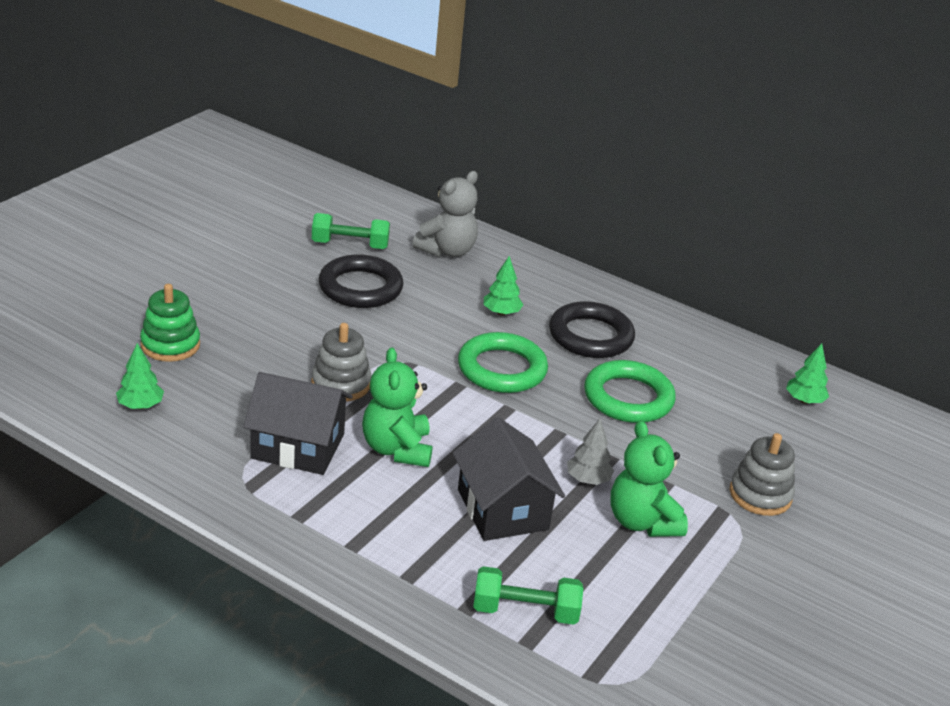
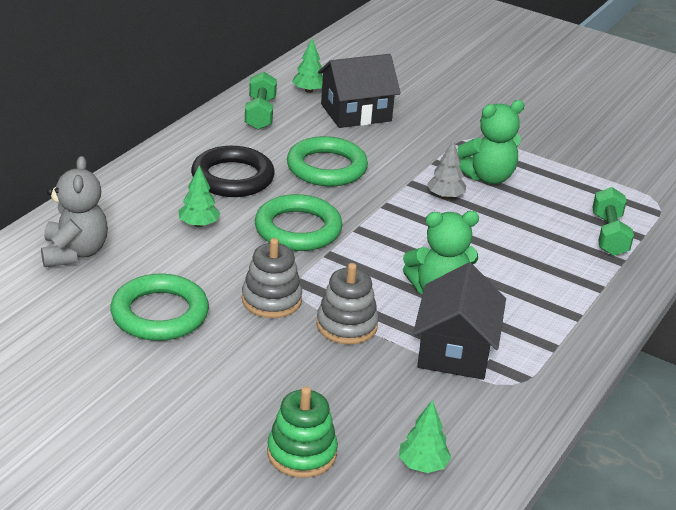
camera: 90 degrees left, 0 degrees up
(350, 245) = (62, 322): green dumbbell -> green dumbbell (260, 114)
(360, 288) = (159, 314): black ring -> green ring
(447, 251) = (74, 253): grey teddy bear -> grey teddy bear turned 45 degrees clockwise
(503, 509) = (498, 239): black house -> black house (356, 112)
(760, 495) = (436, 125): grey stacking toy -> grey stacking toy (271, 300)

